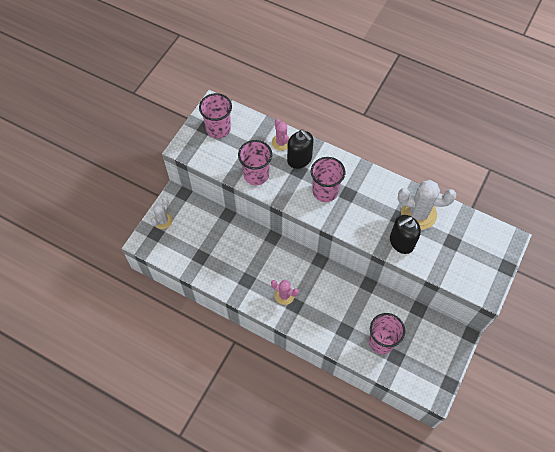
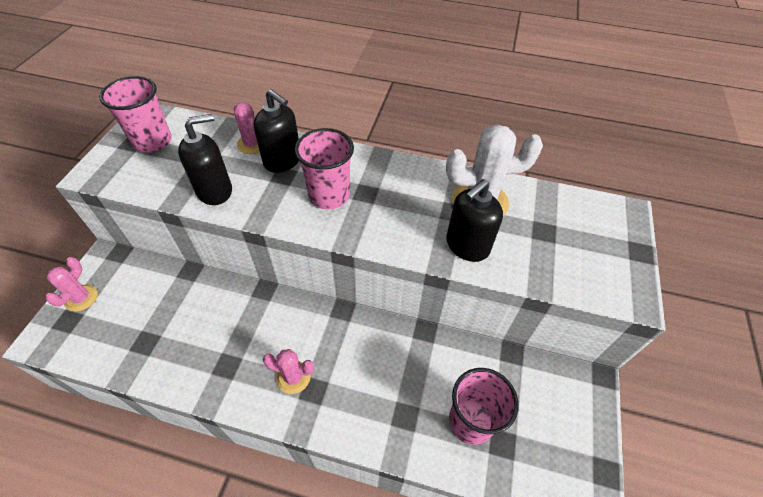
camera: 15 degrees left, 10 degrees down
(163, 220) = (81, 298): white cactus -> pink cactus
(256, 175) = (215, 191): pink cup -> black soap dispenser

